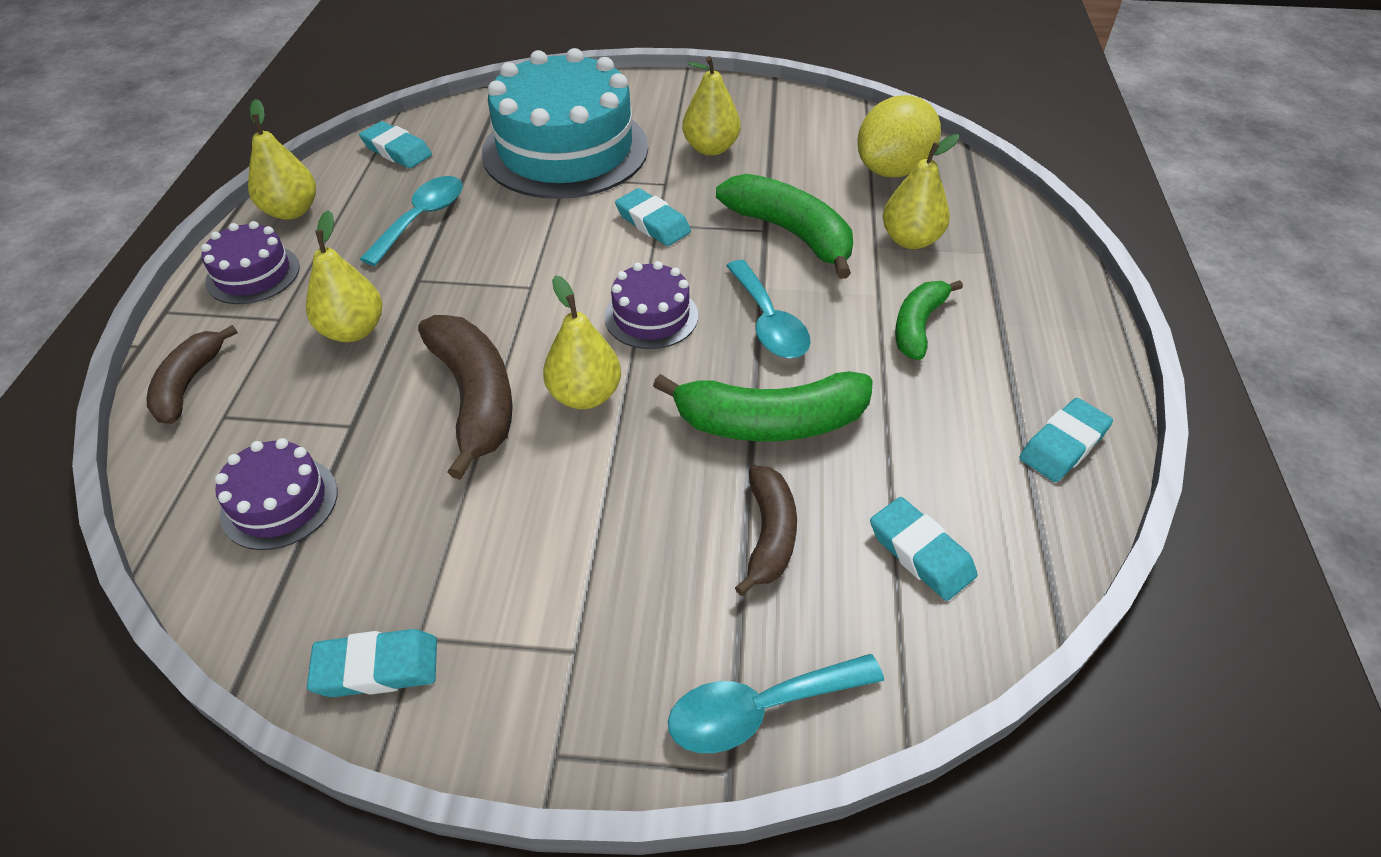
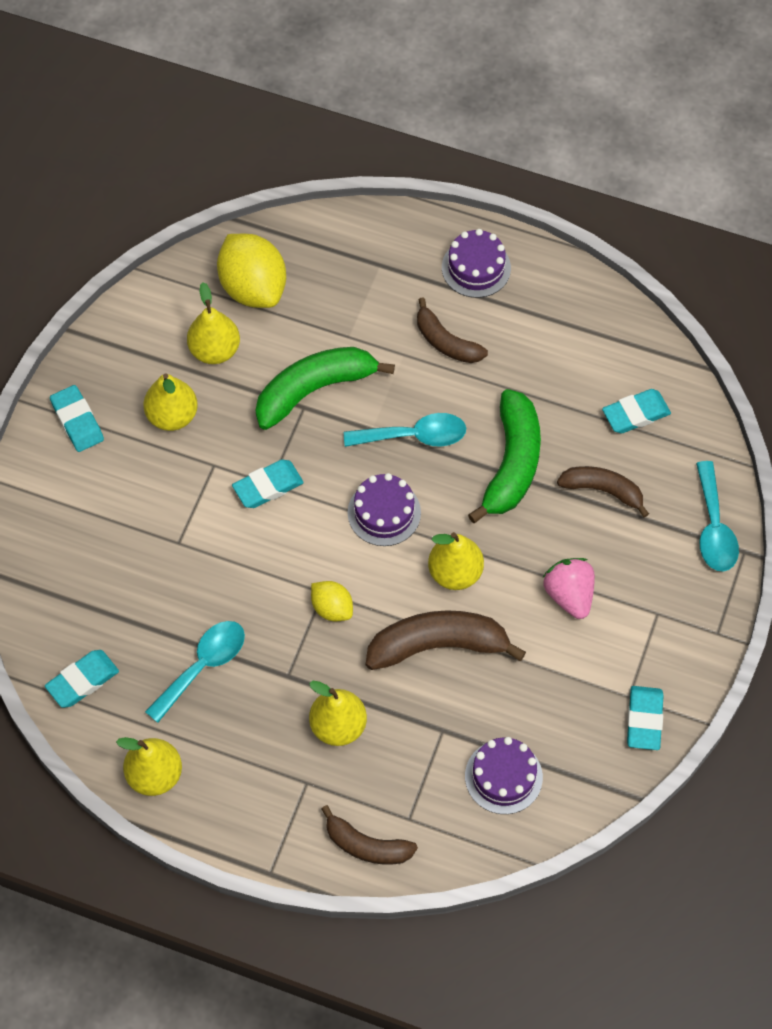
camera: 75 degrees left, 15 degrees up
(253, 274) = (241, 804): purple cake -> purple cake (476, 268)
(422, 219) = (203, 666): turquoise spoon -> turquoise spoon turned 90 degrees clockwise
(510, 297) = (332, 608): none -> yellow lemon
(565, 150) = (132, 535): turquoise cake -> none
(580, 526) = (569, 595): none -> pink strawberry
(910, 240) = (349, 310): yellow pear -> yellow pear (215, 350)
(918, 326) = (446, 342): green banana -> brown banana
(1063, 445) = (576, 303): turquoise eraser -> turquoise eraser (77, 421)

